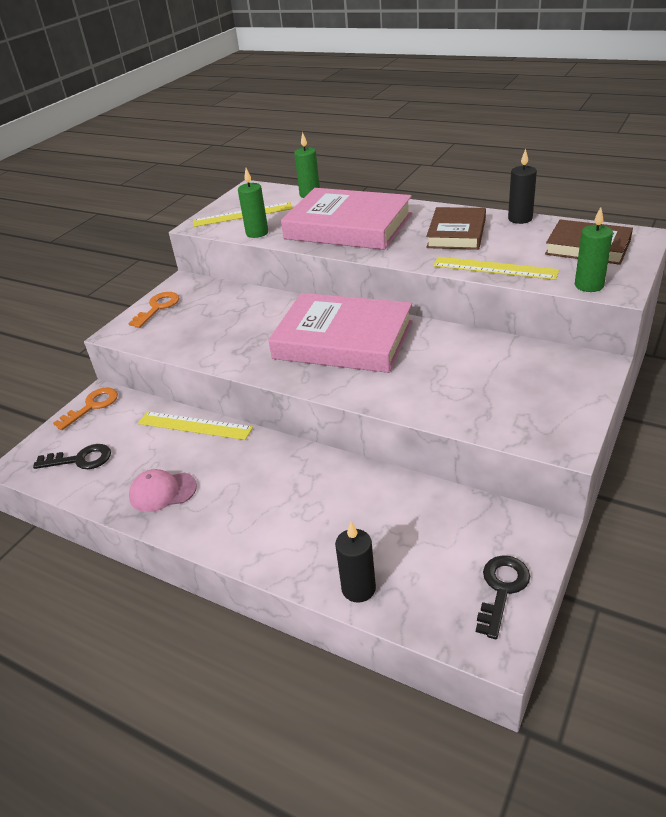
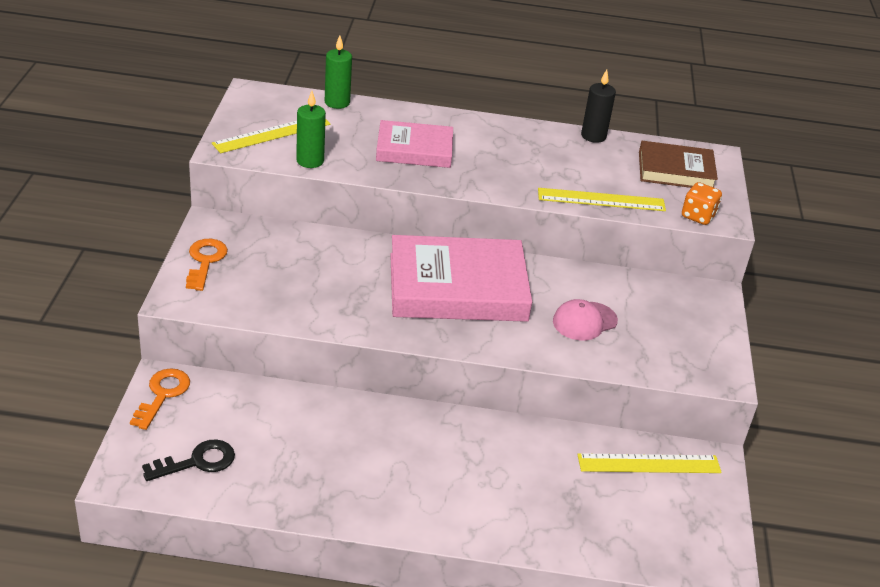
camera: 30 degrees left, 0 degrees up
(162, 492) = (325, 483): pink cap -> pink cap (584, 321)
(194, 426) = (310, 403): yellow ruler -> yellow ruler (649, 464)
(348, 226) = (414, 149): pink book -> pink book, size x0.60
(358, 589) = (585, 544): black candle -> none
(456, 233) = (539, 156): brown book -> none
(501, 590) = (706, 520): black key -> none
(589, 285) = (698, 216): green candle -> orange dice

